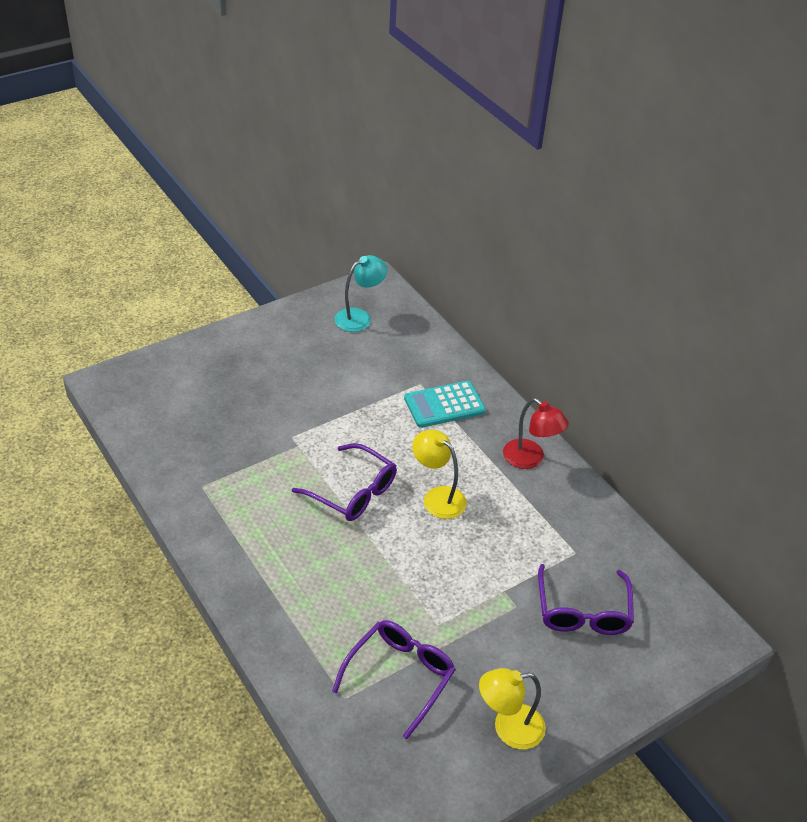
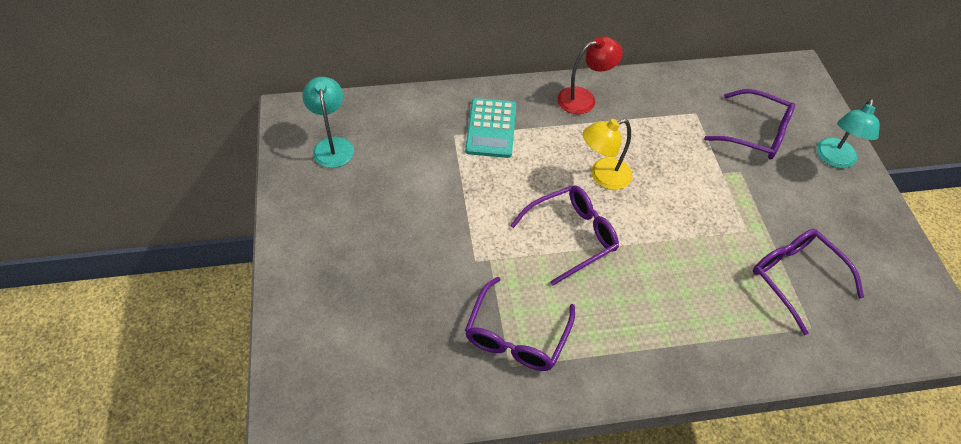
camera: 65 degrees left, 10 degrees up
(231, 482) = (516, 336): none -> purple glasses
(508, 728) = (859, 224): yellow lamp -> none
(593, 692) = (834, 159): none -> turquoise lamp

